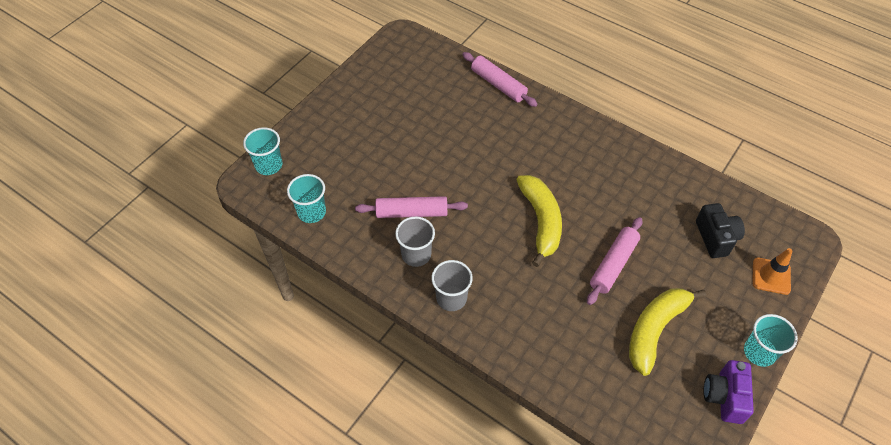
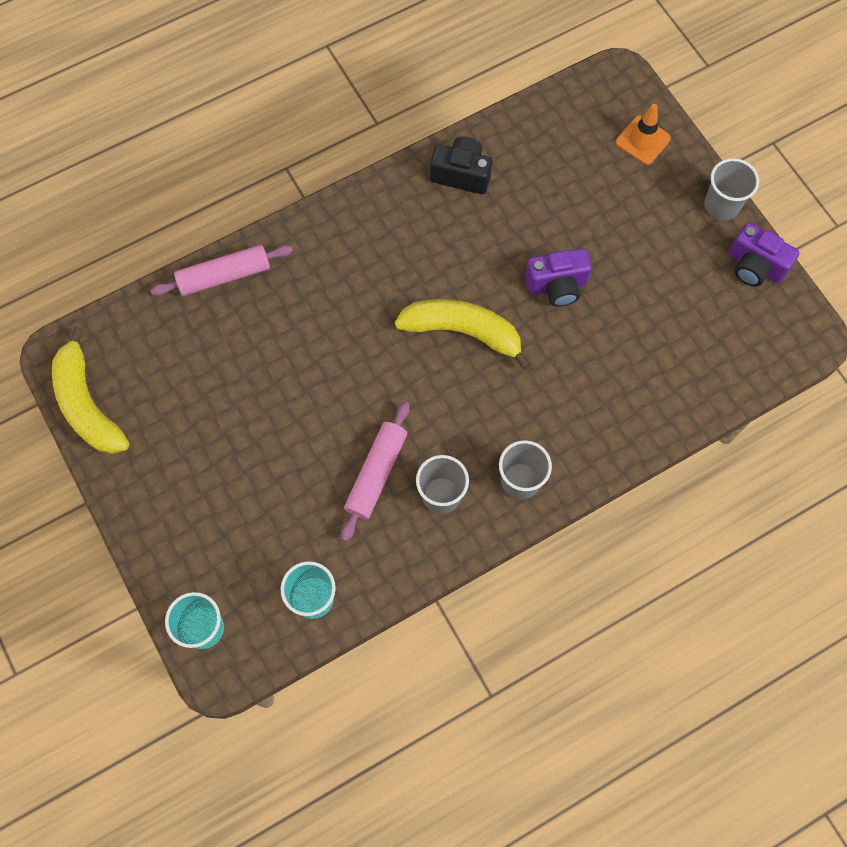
camera: 65 degrees left, 15 degrees up
(613, 264) = (557, 285): pink rolling pin -> purple camera
(655, 330) = (654, 288): yellow banana -> yellow banana (87, 404)
(716, 238) = (572, 163): black camera -> black camera (461, 174)
(759, 352) = (721, 205): turquoise cup -> grey cup

